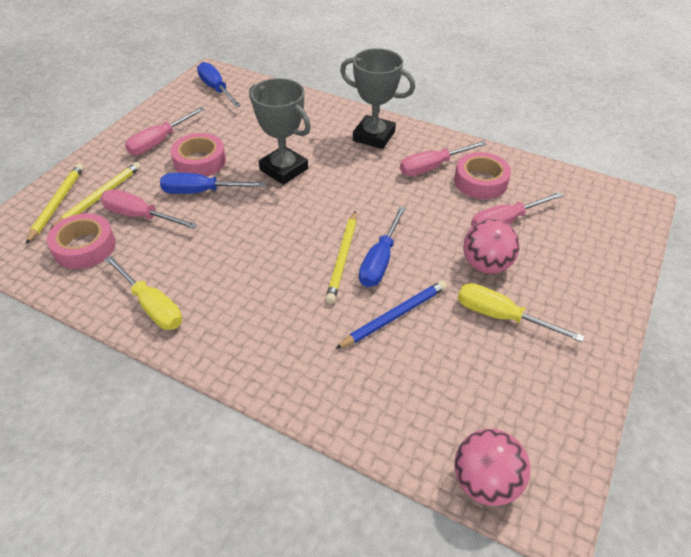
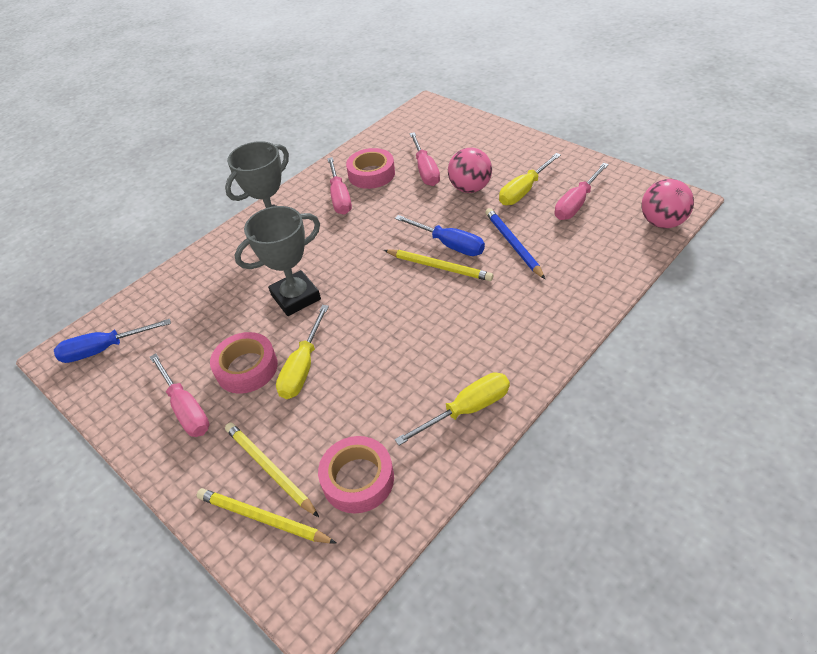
camera: 70 degrees left, 0 degrees up
(140, 216) = (323, 425): pink screwdriver -> pink screwdriver (576, 203)
(201, 192) = (303, 367): blue screwdriver -> yellow screwdriver

